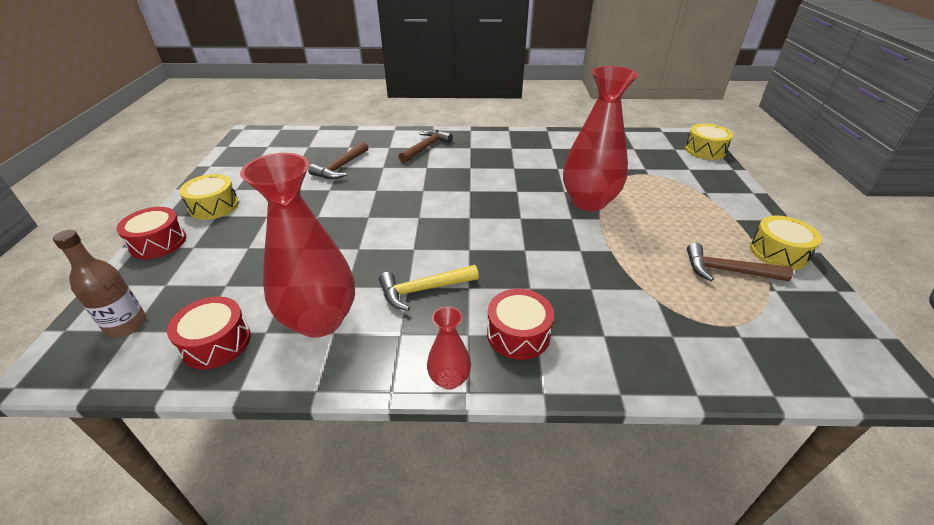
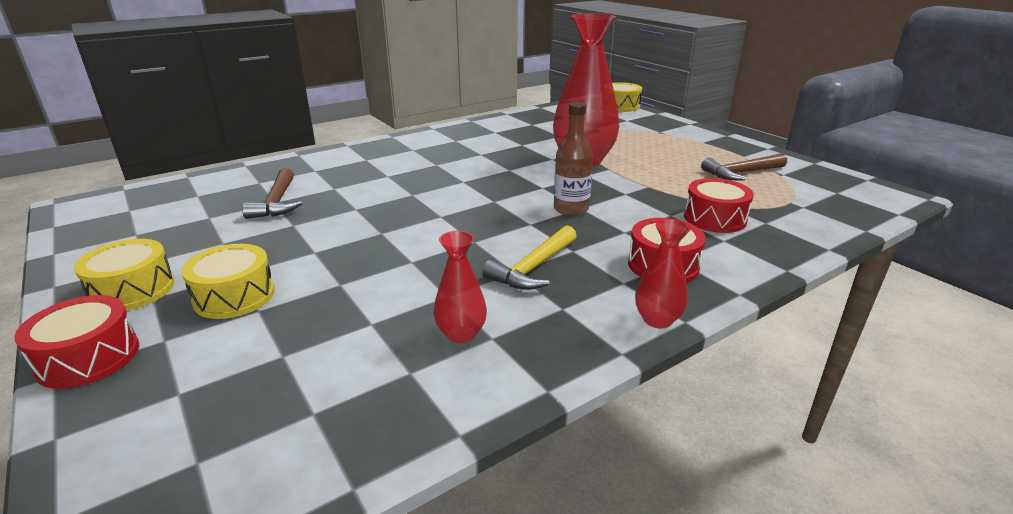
camera: 35 degrees left, 10 degrees down
(126, 325) = (177, 460): brown bottle -> brown bottle (571, 209)
(216, 343) = (358, 411): red drum -> red drum (714, 218)
(320, 320) = (461, 334): red vase -> red vase, size x0.47
(426, 147) = (362, 161): brown hammer -> none
(778, 252) = (754, 153): yellow drum -> yellow drum (234, 296)

